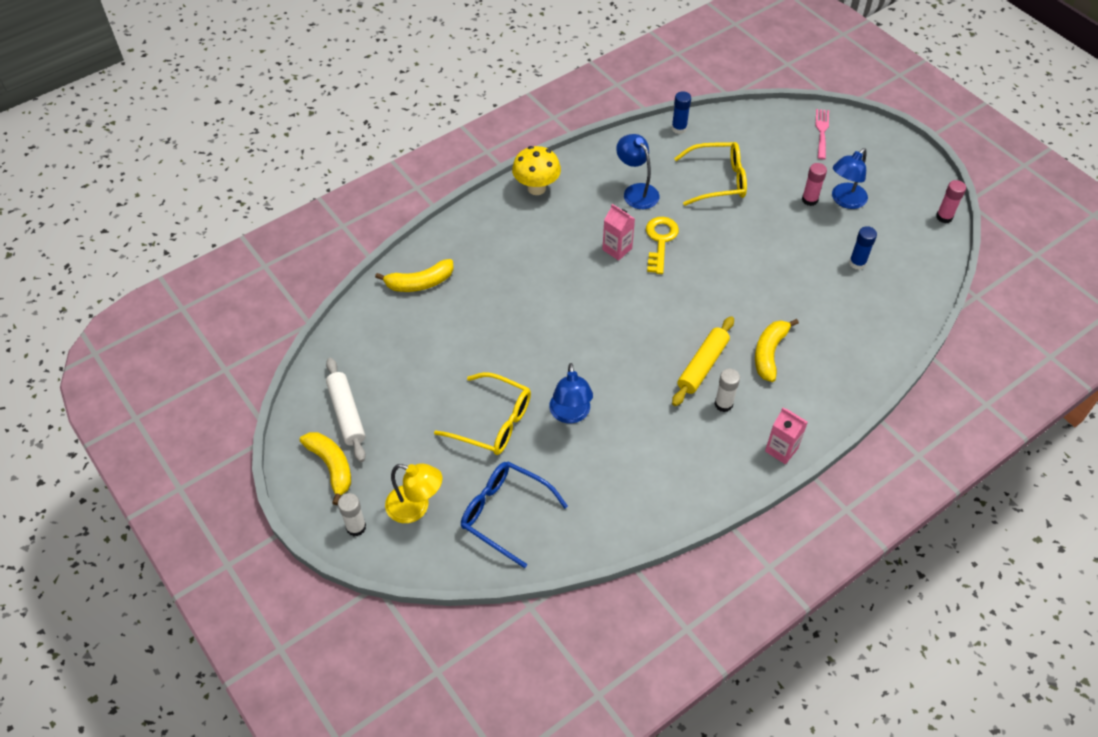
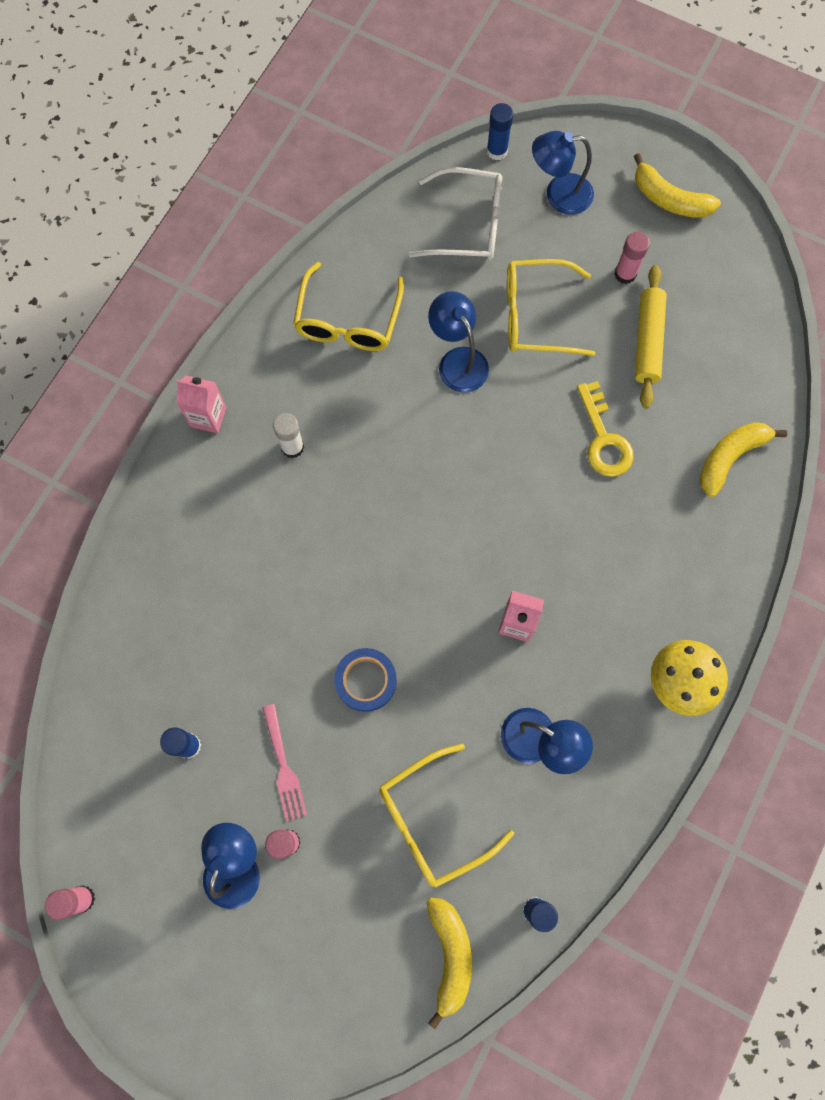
camera: 155 degrees right, 20 degrees up
(347, 413) = (695, 259): white rolling pin -> none
(356, 527) = (603, 153): white glue stick -> none
(406, 425) = (625, 274): none -> pink glue stick
(416, 507) = (559, 194): yellow lamp -> blue lamp
(443, 568) = (497, 151): none -> blue glue stick
(505, 513) = (468, 225): blue glasses -> white glasses
(641, 477) = (348, 321): none -> yellow glasses
(660, 241) = (467, 664): yellow key -> yellow key (604, 439)
(702, 366) = (335, 489): yellow rolling pin -> yellow rolling pin (647, 341)
(729, 255) = (366, 681): none -> blue tape
(769, 353) = (262, 542): yellow banana -> yellow banana (450, 955)
(822, 132) = (311, 1011): pink fork -> pink fork (283, 766)

